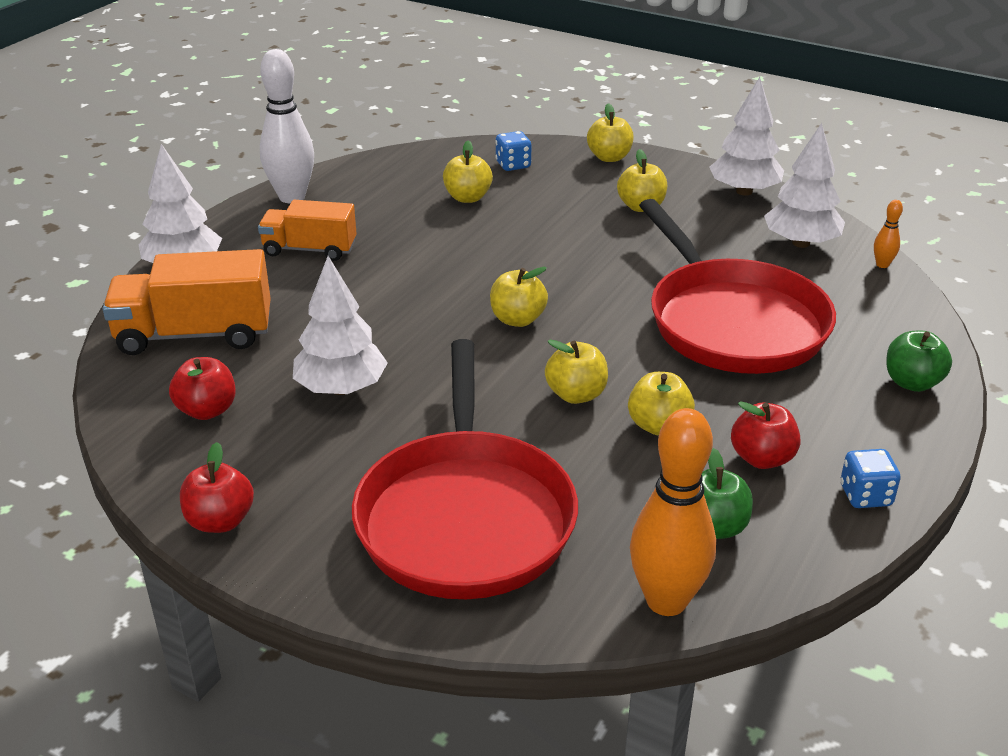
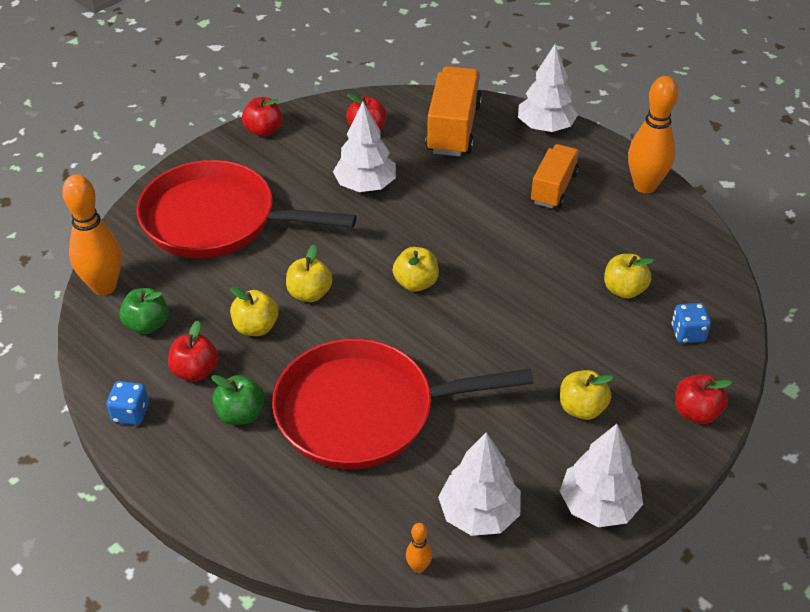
camera: 105 degrees right, 10 degrees up
(292, 197) = (645, 186): white bowling pin -> orange bowling pin
(609, 157) = (696, 412): yellow apple -> red apple
(912, 382) = (233, 501): green apple -> green apple (240, 414)

